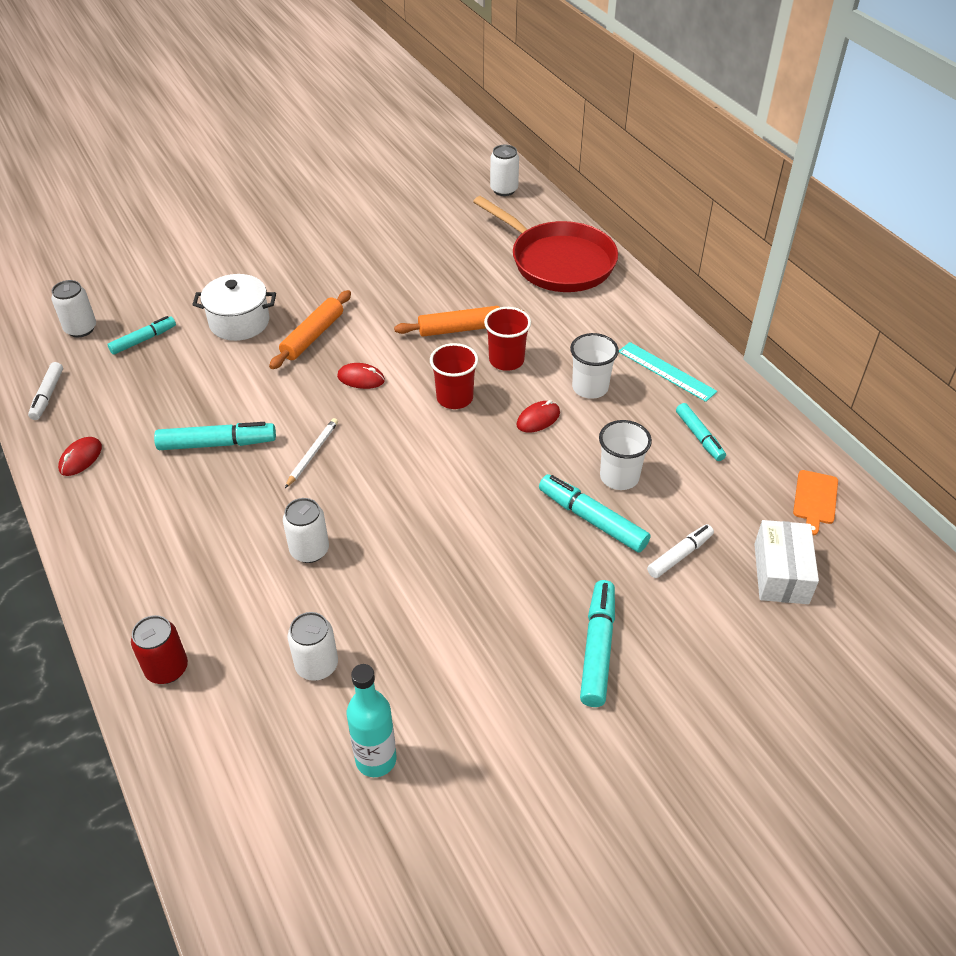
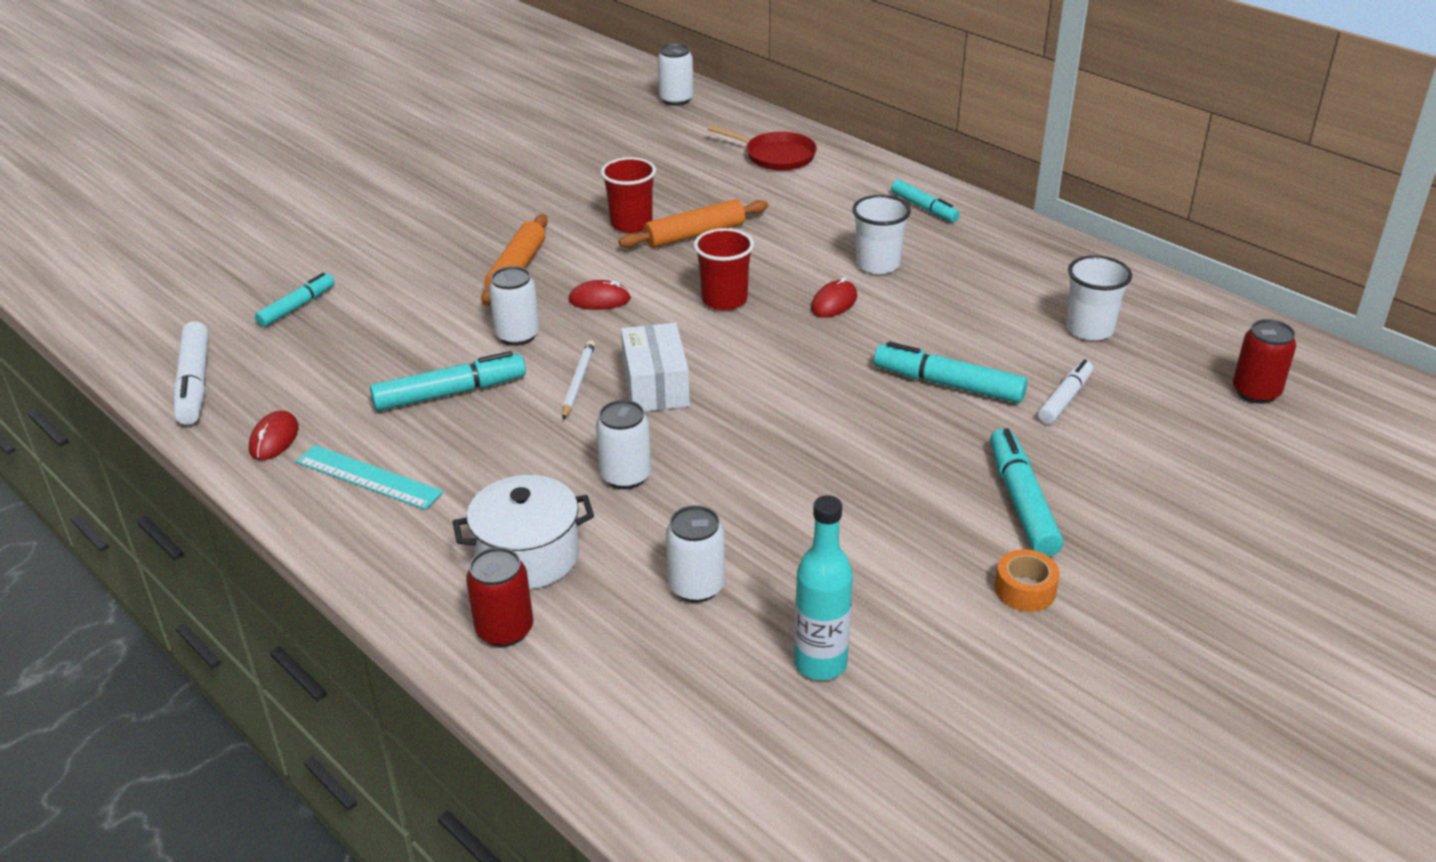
camera: 15 degrees left, 10 degrees down
(48, 395) = (195, 383): white marker -> white marker, size x1.52
(81, 329) = (205, 309): white can -> white can (517, 335)
(239, 322) = (415, 270): white pot -> white pot (528, 556)
(506, 360) = (766, 255): red cup -> red cup (631, 224)
(557, 262) = (776, 156): red pan -> red pan, size x0.55
(561, 733) = (1025, 590): none -> orange tape
(619, 477) = (957, 340): white cup -> white cup (1089, 329)
(666, 371) = (956, 236): turquoise ruler -> turquoise ruler (368, 477)
(699, 437) = (1025, 288): turquoise marker -> turquoise marker (924, 208)
(781, 573) = (1183, 394): white box -> white box (655, 385)
(815, 499) = (1182, 322): orange cutting board -> none
(843, 585) = (1256, 392): none -> red can

